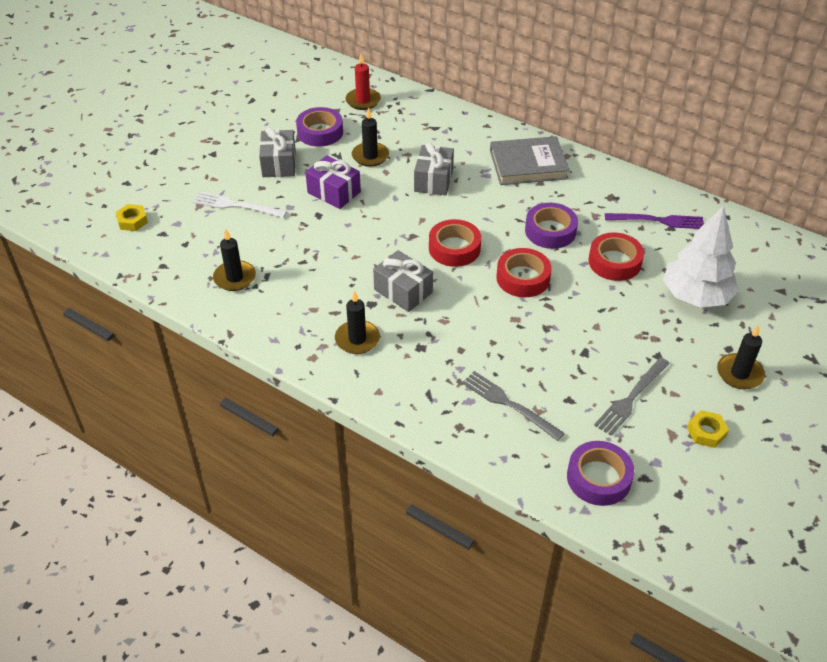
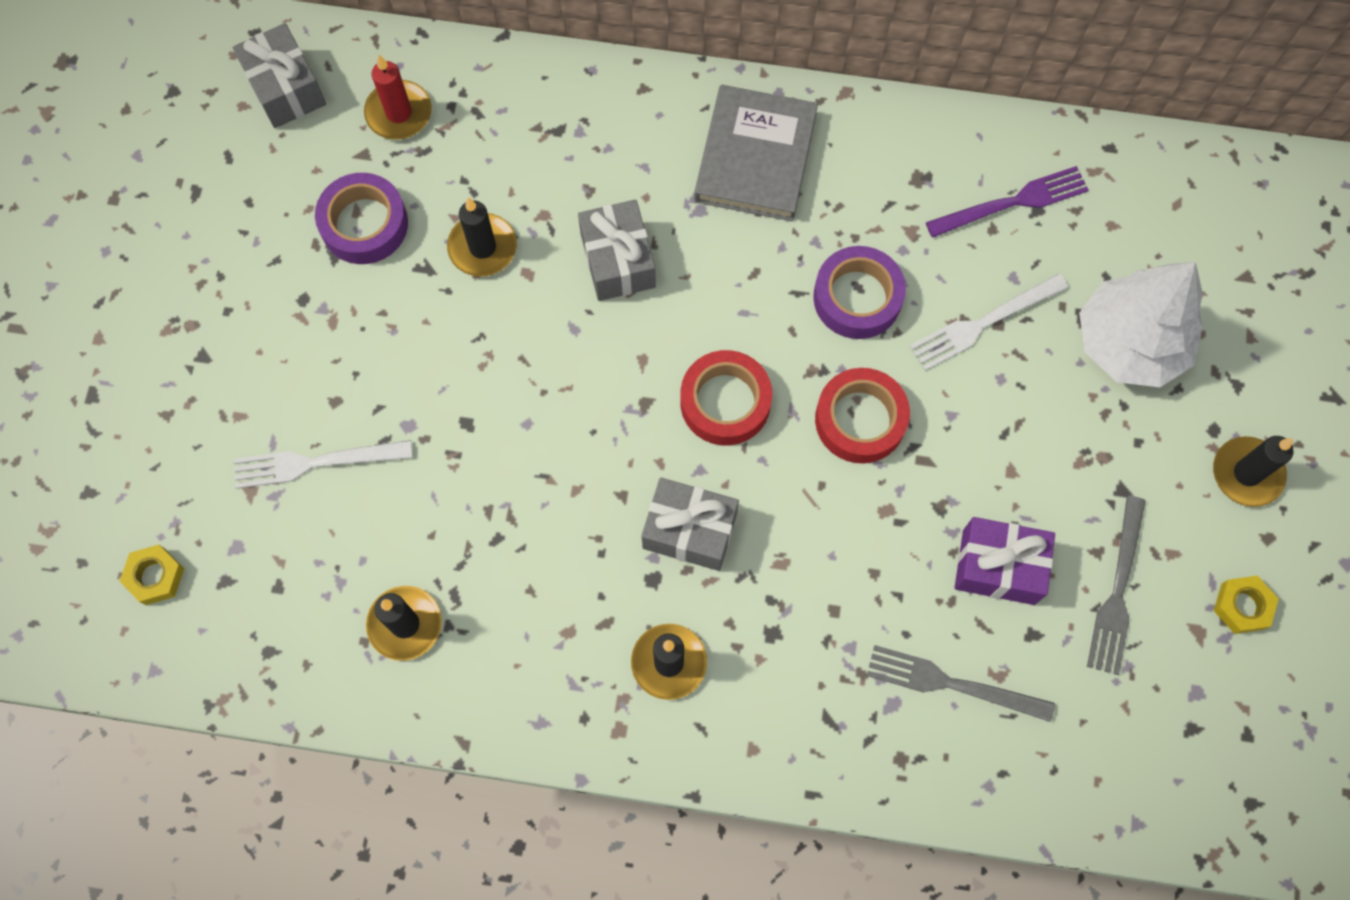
camera: 25 degrees left, 25 degrees up
(279, 164) = (334, 332): grey gift -> grey gift (285, 88)
(334, 192) = (465, 360): purple gift -> purple gift (998, 567)
(528, 164) = (755, 157): grey book -> grey book turned 45 degrees counterclockwise
(598, 478) = (1132, 759): purple tape -> none
(614, 262) = (983, 323): red tape -> white fork

